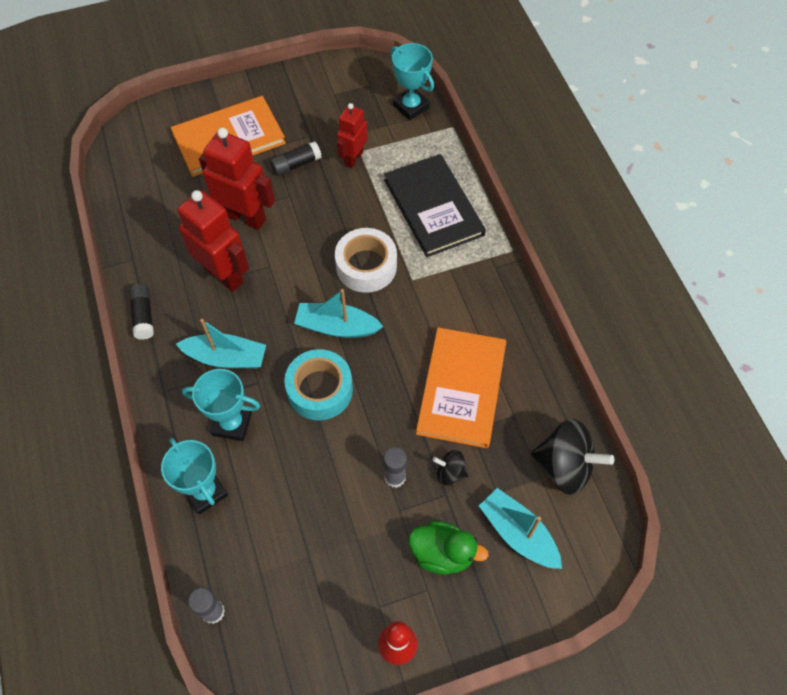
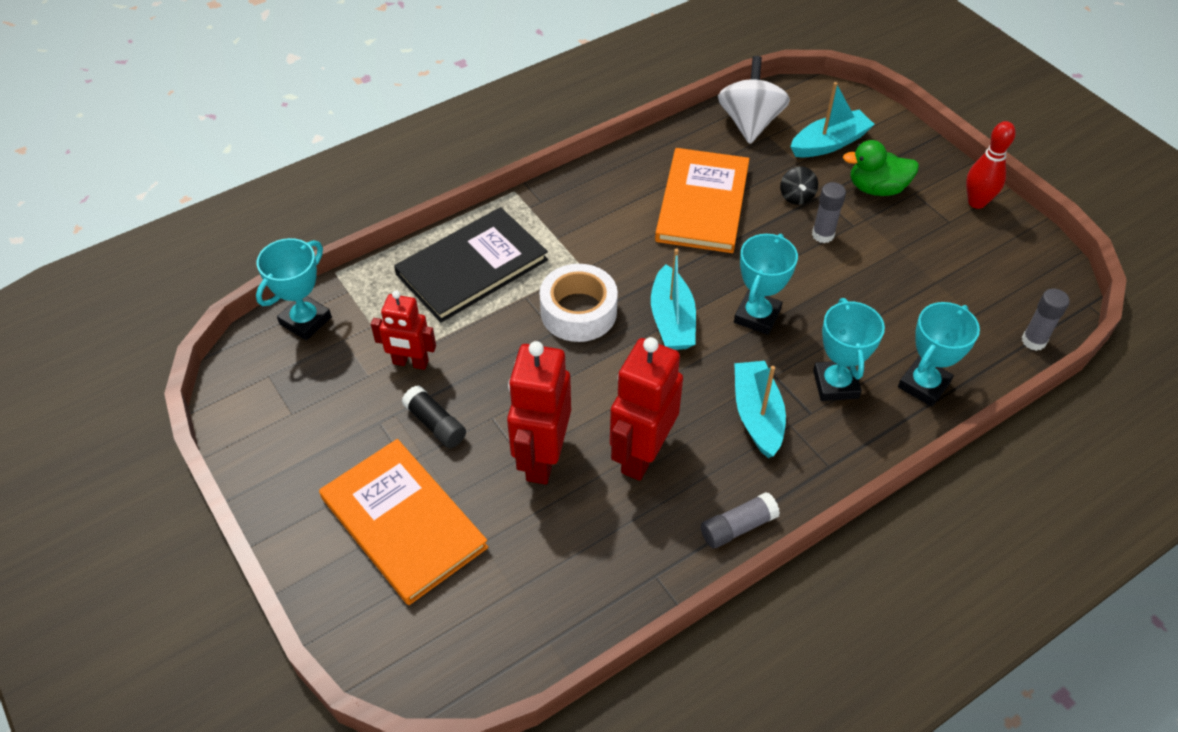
camera: 105 degrees left, 10 degrees down
(143, 316) = (738, 527): black glue stick -> grey glue stick
(320, 390) = (757, 316): turquoise tape -> turquoise trophy
(442, 553) = (876, 188): green duck -> green duck turned 90 degrees counterclockwise
(461, 388) = (702, 203): orange book -> orange book turned 75 degrees counterclockwise
(518, 533) = (829, 143): turquoise boat -> turquoise boat turned 150 degrees counterclockwise
(564, 466) = (750, 123): black spinning top -> white spinning top

